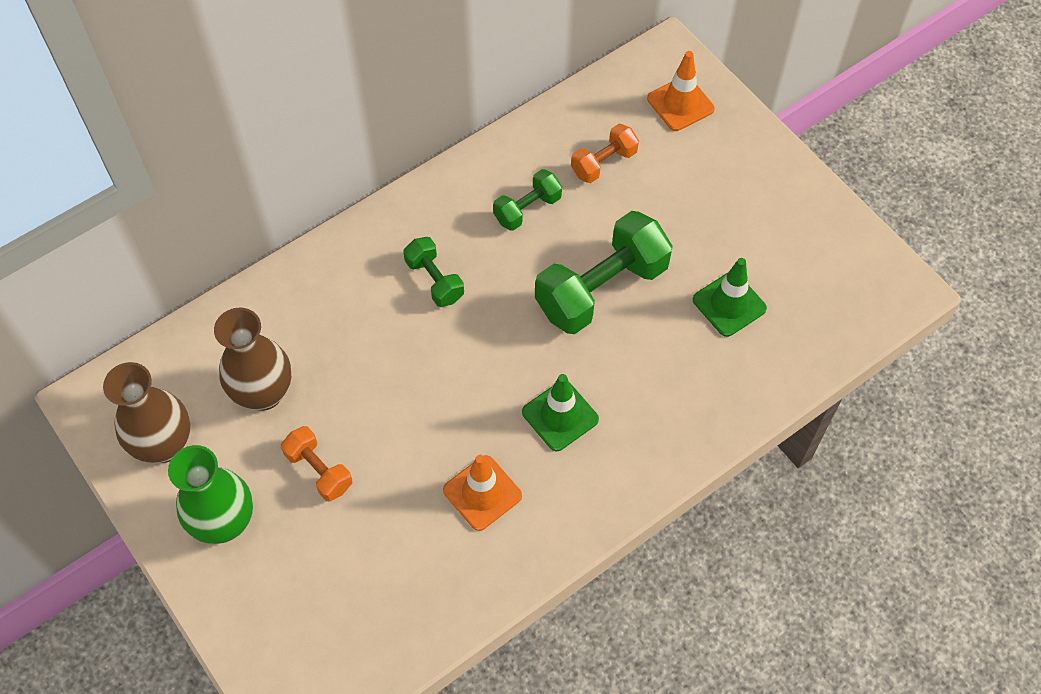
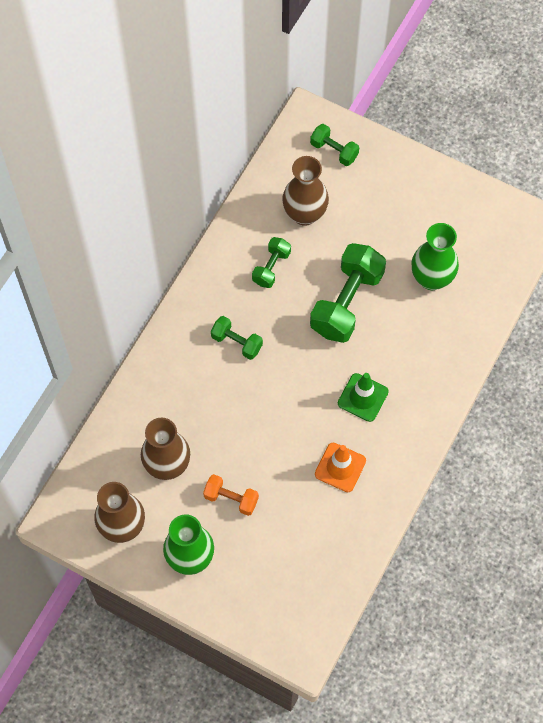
camera: 25 degrees left, 5 degrees up
(603, 163) = (304, 214): orange dumbbell -> brown vase
(680, 104) = (334, 151): orange traffic cone -> green dumbbell
(729, 304) = (431, 278): green traffic cone -> green vase

